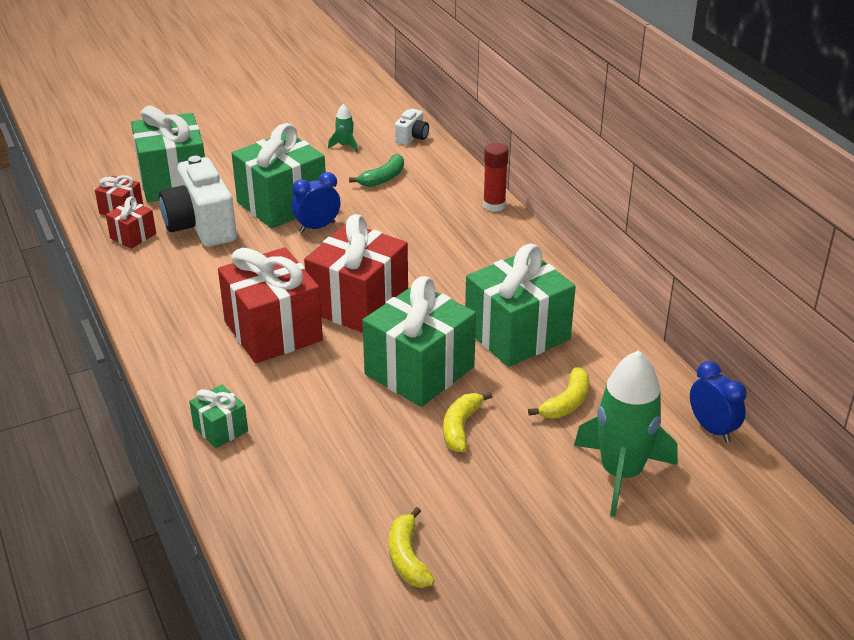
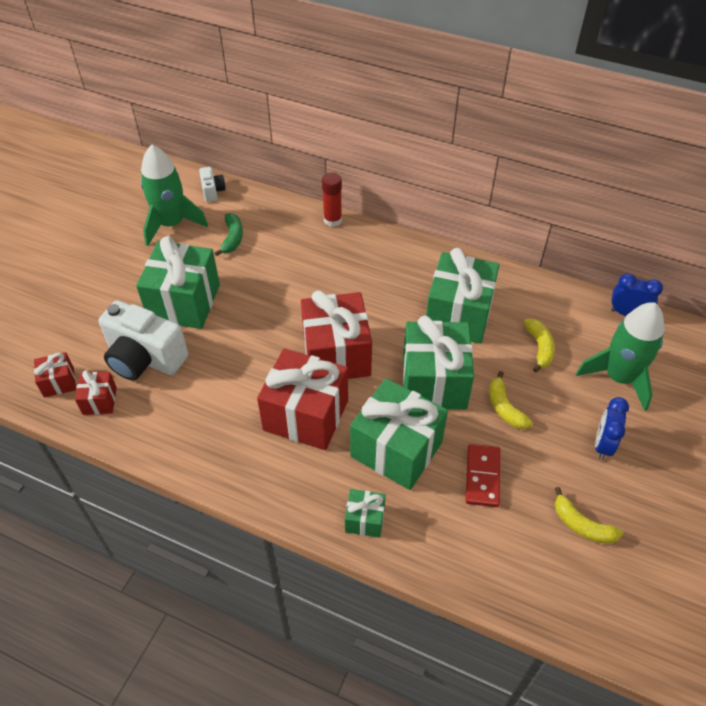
camera: 40 degrees left, 15 degrees up
(173, 181) = (72, 331): green gift -> green gift (396, 449)
(317, 227) = (234, 307): blue clock -> blue clock (603, 444)
(345, 146) = (171, 224): green rocket -> green rocket, size x2.34
(365, 463) = (482, 476): none -> red domino

